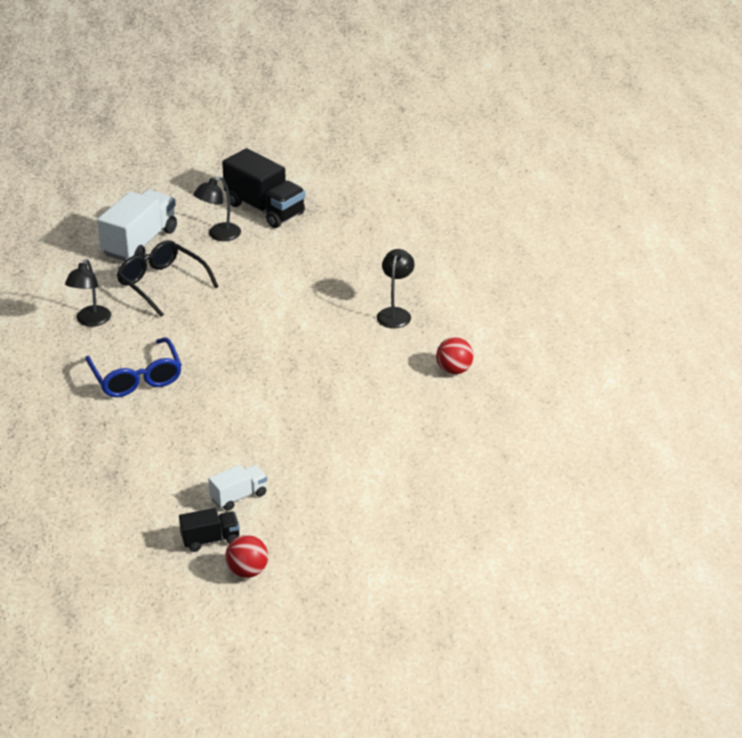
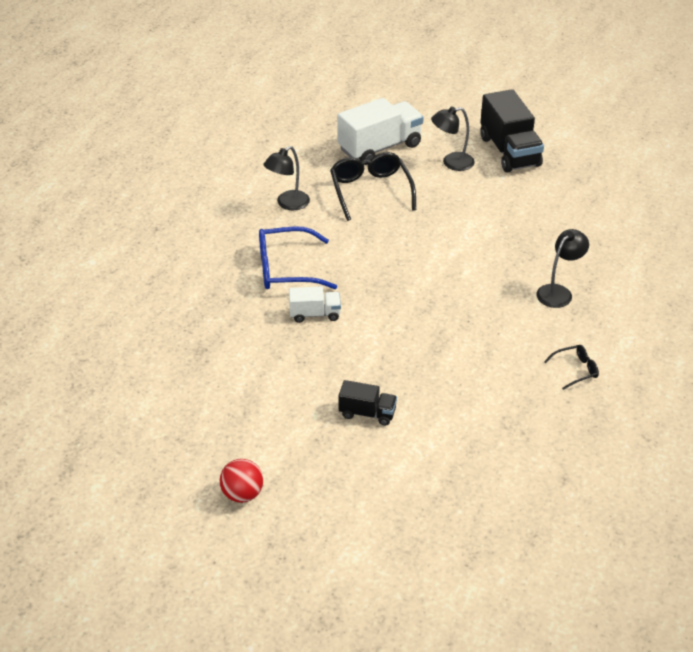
camera: 30 degrees right, 5 degrees up
(136, 378) = (286, 269): blue glasses -> blue glasses turned 75 degrees clockwise
(210, 540) = (234, 448): black truck -> black truck (367, 413)
(239, 496) = (289, 417): white truck -> white truck (315, 314)
(454, 370) = (575, 370): red ball -> black glasses

